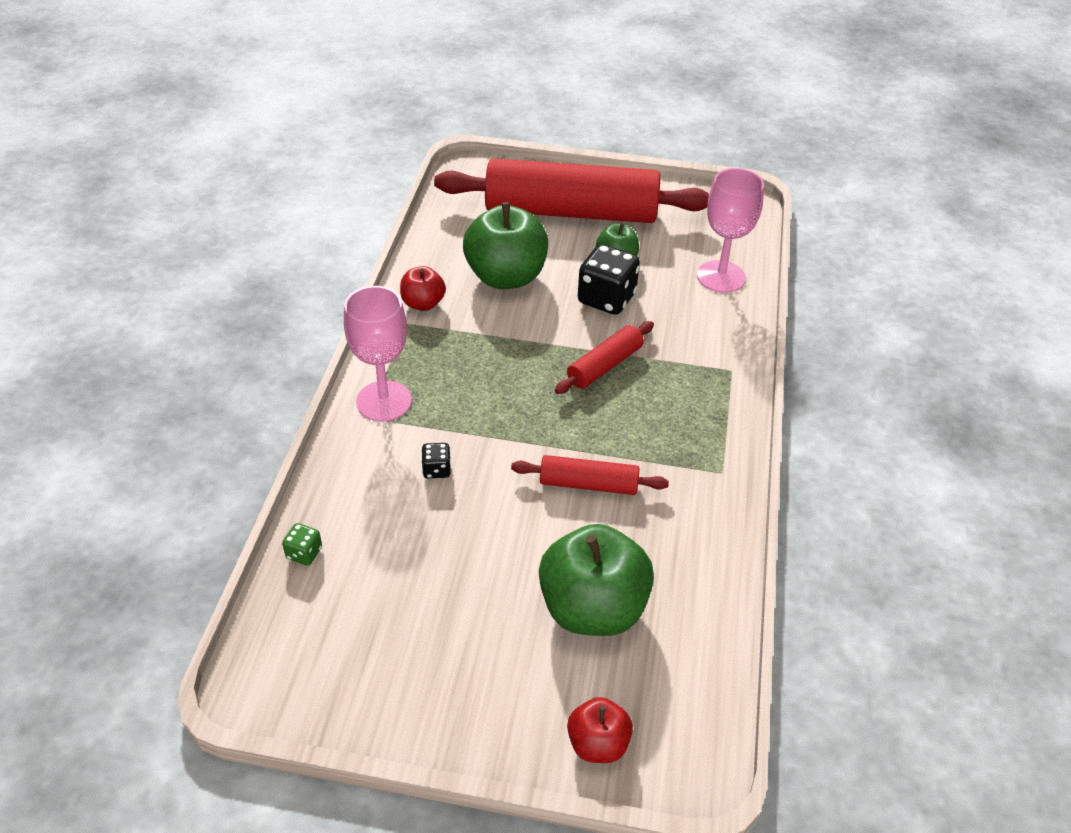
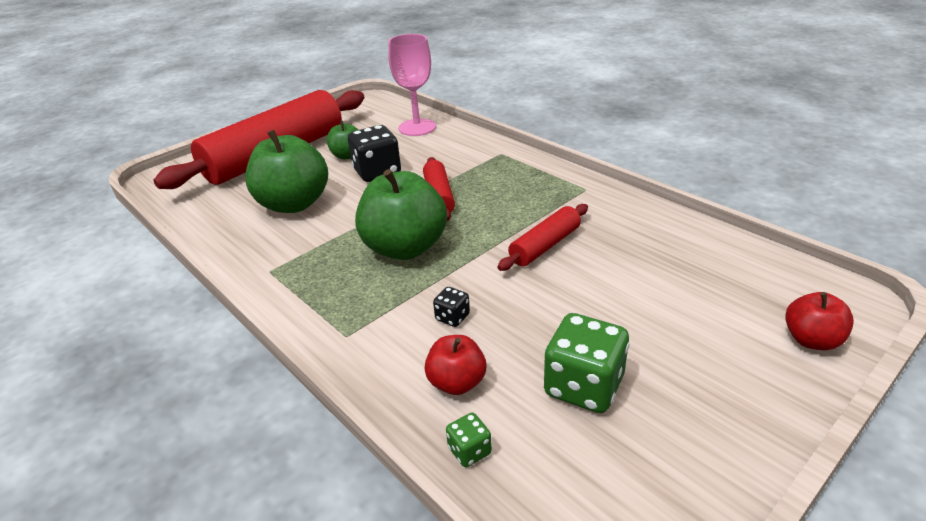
camera: 50 degrees left, 10 degrees down
(384, 401) = (340, 318): pink goblet -> none
(416, 593) = (583, 386): none -> green dice
(423, 303) = (261, 253): red apple -> red apple (457, 382)
(592, 608) = (670, 290): green apple -> green apple (405, 248)

